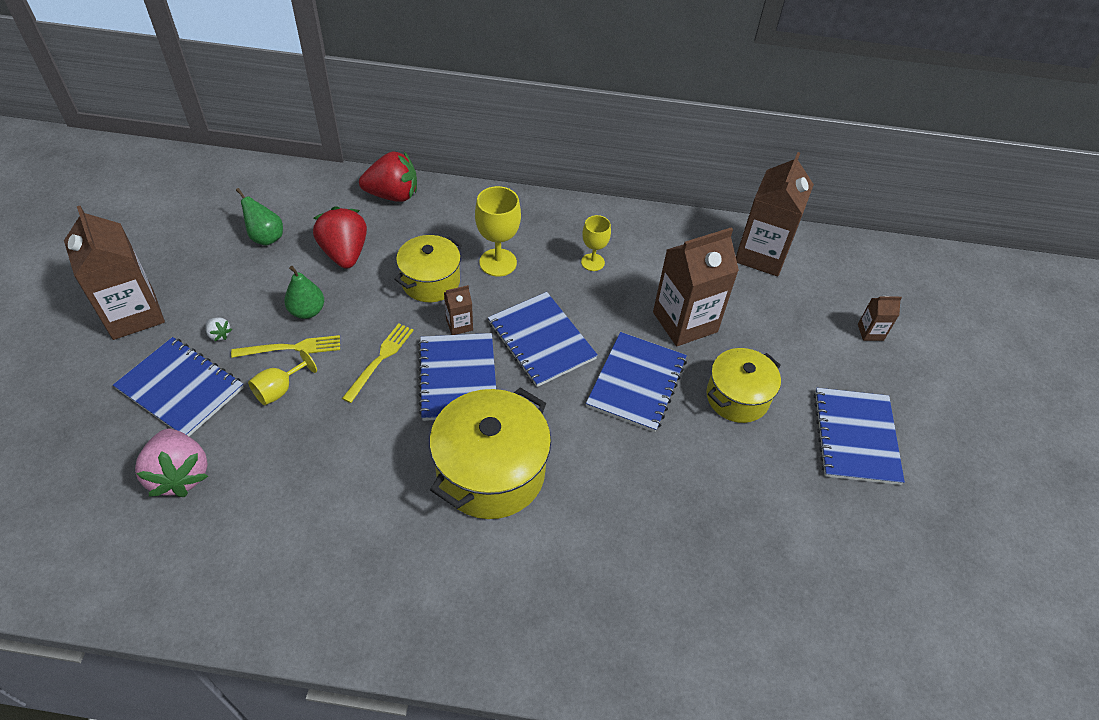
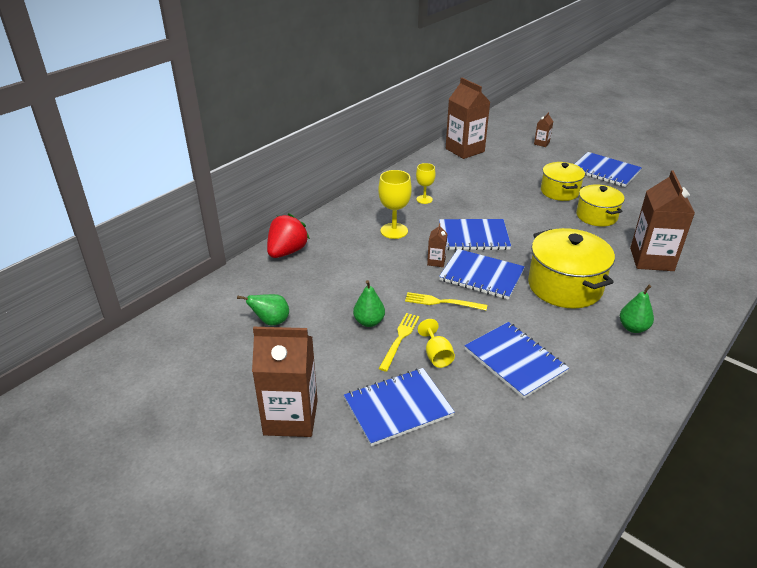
camera: 55 degrees left, 15 degrees down
(180, 474) = (486, 428): pink strawberry -> none
(219, 334) = (356, 372): white strawberry -> none
(345, 253) = (325, 289): red strawberry -> none
(380, 360) = (442, 302): yellow fork -> yellow fork turned 45 degrees counterclockwise
(430, 281) = (387, 261): yellow pot -> yellow pot (596, 216)
(441, 575) = (633, 328): none -> green pear
(636, 383) = (529, 217): blue notebook -> blue notebook (515, 361)
(685, 322) = (495, 187): brown carton -> brown carton (651, 259)

